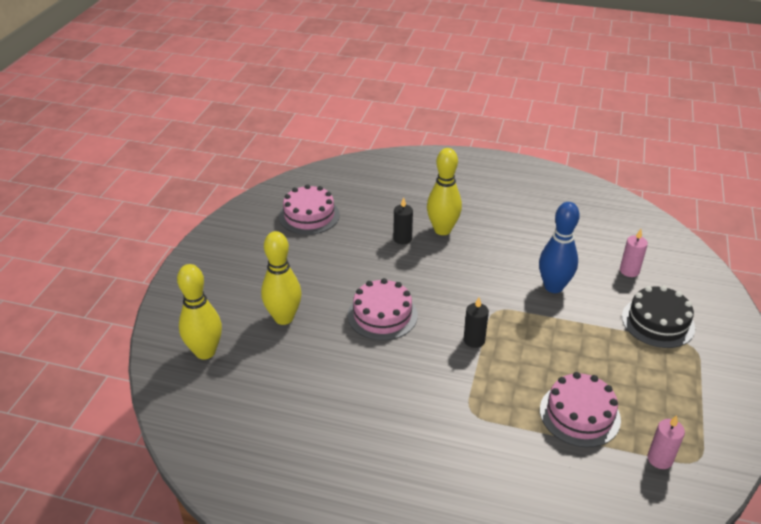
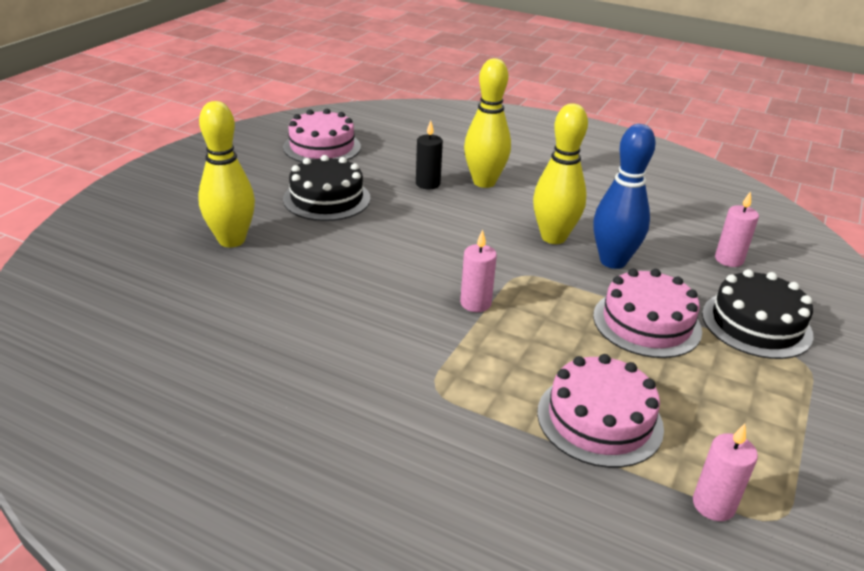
camera: 10 degrees right, 5 degrees down
(205, 352) = (110, 260): yellow bowling pin -> yellow bowling pin (553, 237)
(335, 266) = (327, 198): none -> black cake
(382, 315) = (362, 256): pink cake -> pink cake (646, 323)
(474, 340) = (475, 303): black candle -> pink candle

